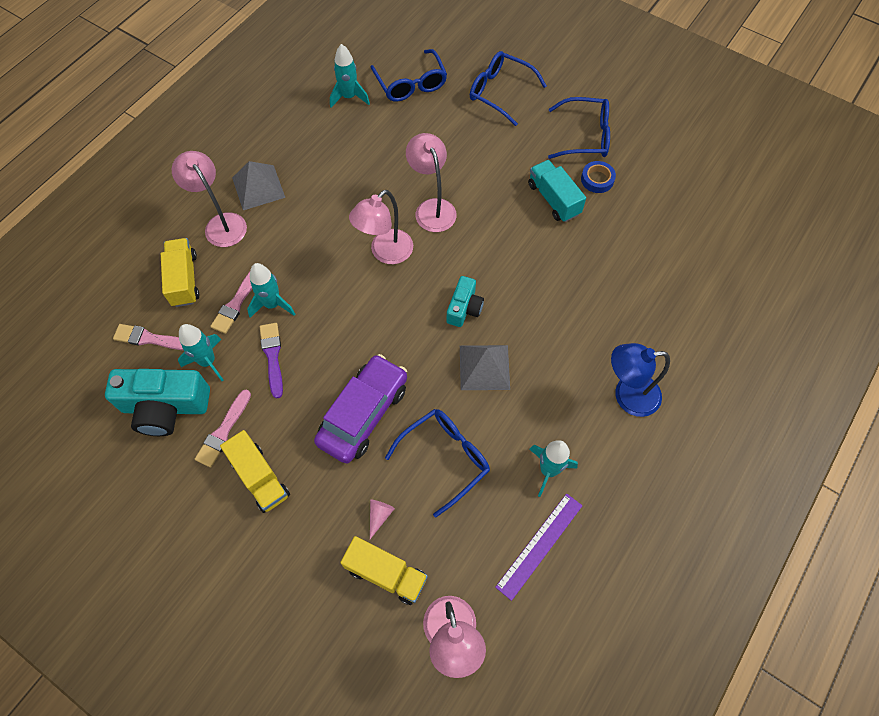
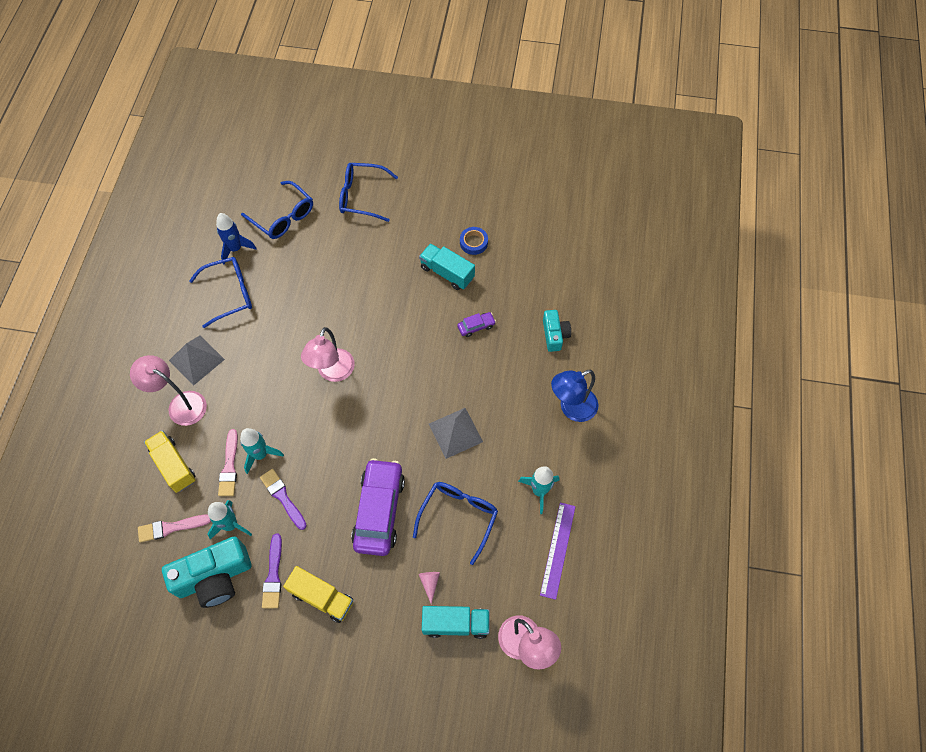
camera: 25 degrees left, 0 degrees up
(223, 431) = (273, 575): pink brush -> purple brush
(349, 97) = (235, 249): turquoise rocket -> blue rocket
(386, 574) = (456, 624): yellow truck -> turquoise truck
(432, 208) = (353, 319): pink lamp -> none
(464, 308) = (418, 392): turquoise camera -> turquoise camera (554, 335)
(559, 266) = (476, 326): none -> purple car
(585, 136) = (448, 209): blue glasses -> blue glasses (230, 294)

